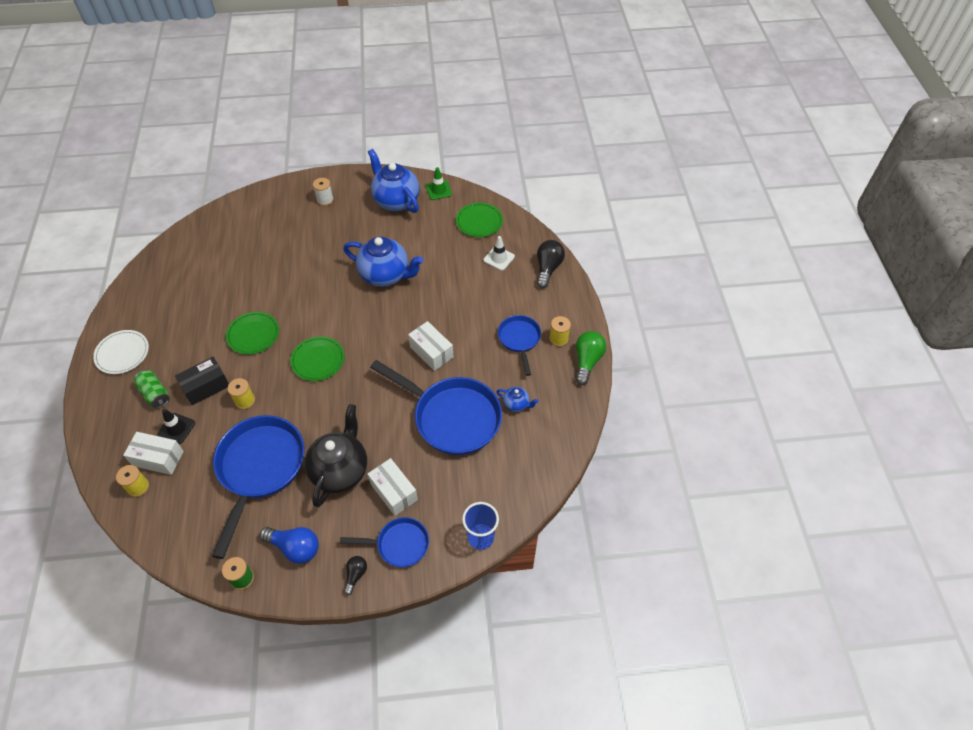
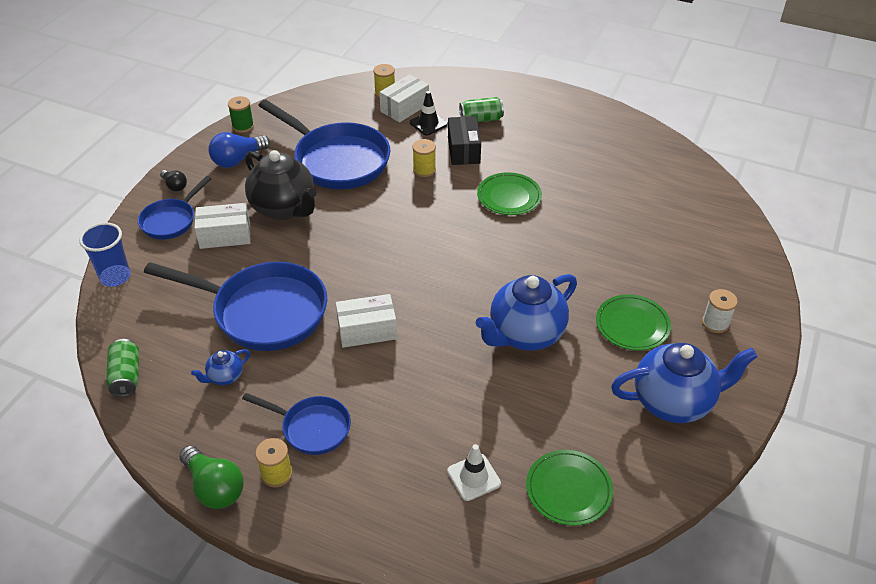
camera: 120 degrees right, 10 degrees down
(122, 353) = (549, 110): white plate -> none
(318, 360) = (434, 233): green plate -> green plate (632, 325)
(438, 190) = (673, 467): green traffic cone -> none
(452, 417) = (263, 312): blue pan -> blue pan turned 135 degrees counterclockwise
(548, 268) = (410, 533): black light bulb -> none
(554, 460) = (126, 376): none -> green can

